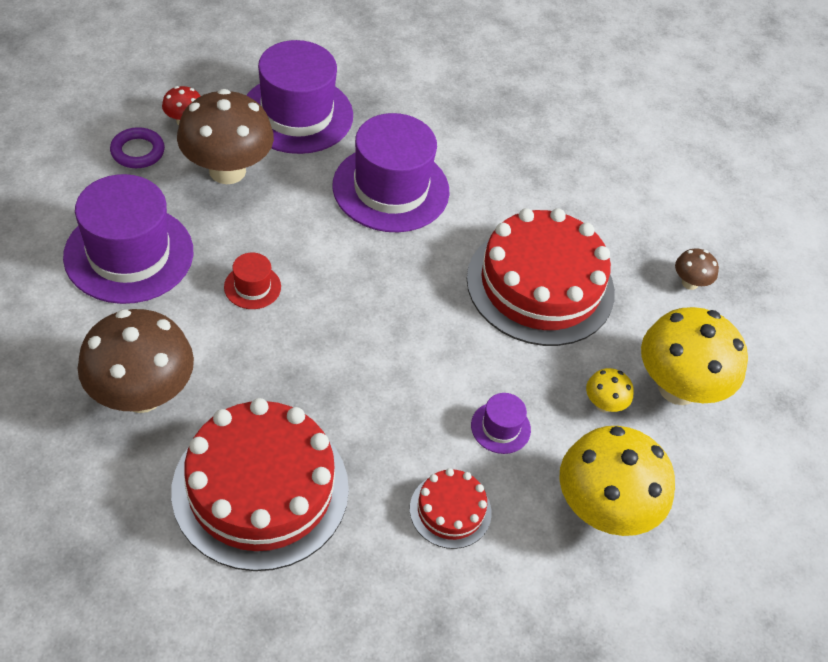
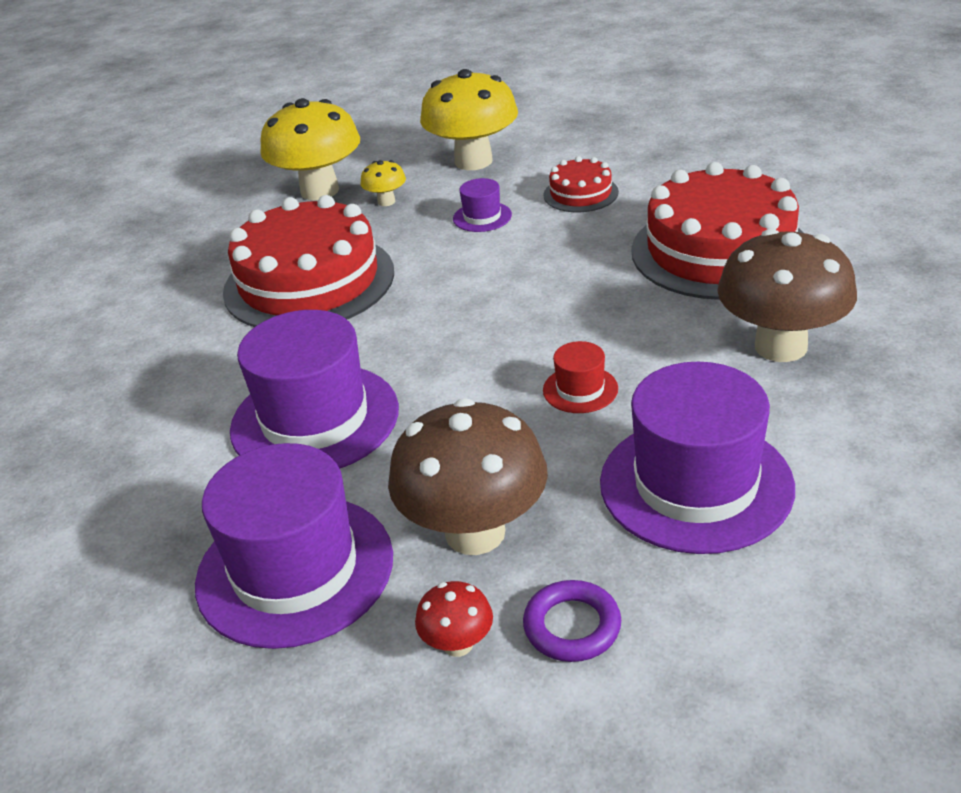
camera: 125 degrees left, 15 degrees down
(689, 283) = (193, 237): brown mushroom -> none

